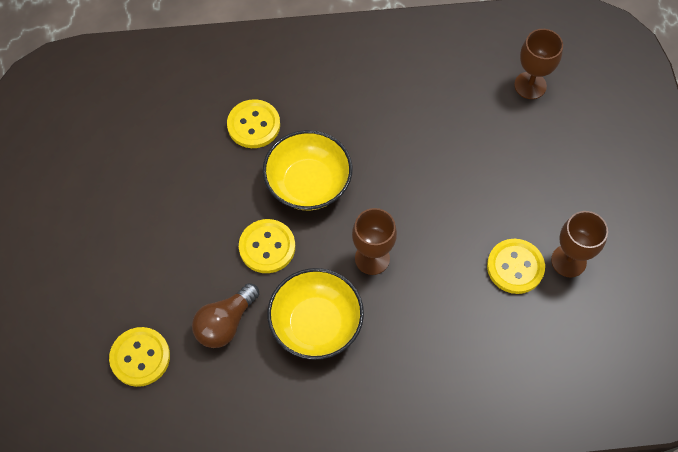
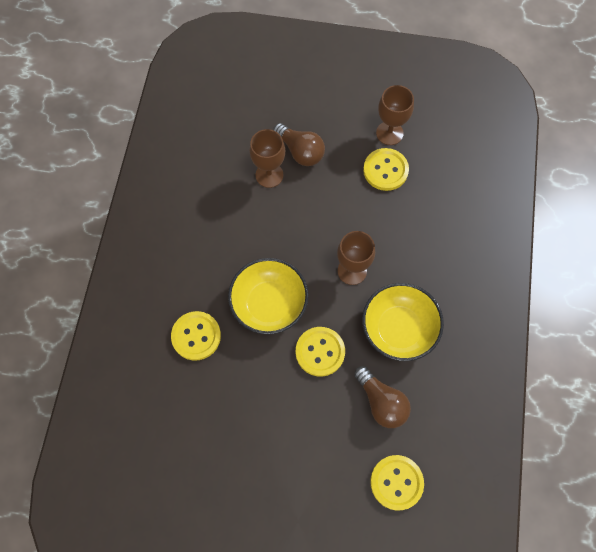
camera: 75 degrees left, 5 degrees up
(505, 169) = (300, 151): none -> brown light bulb
(530, 85) = (230, 110): brown goblet -> brown goblet (269, 175)

